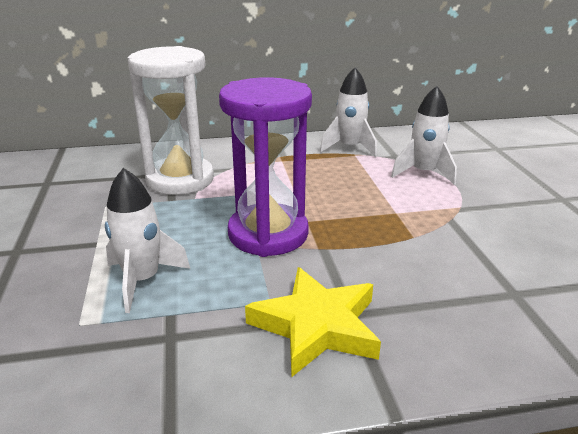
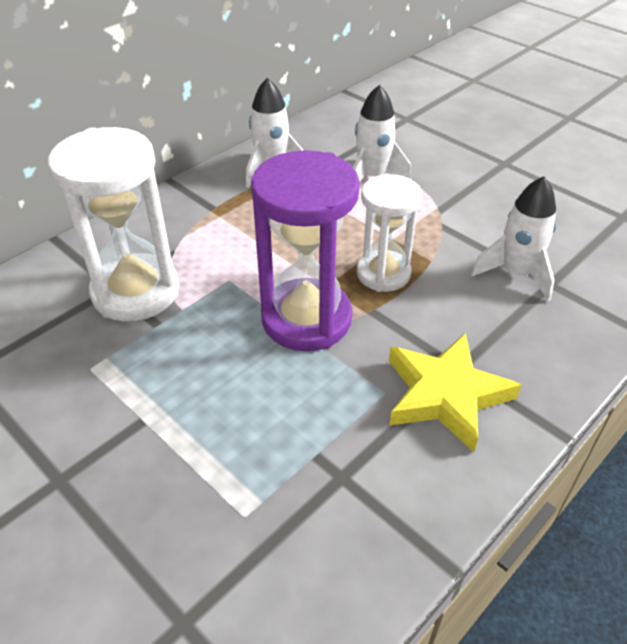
camera: 35 degrees left, 15 degrees up
(142, 280) = (247, 435): white rocket -> white rocket (516, 274)
(361, 230) = (383, 274): none -> white hourglass

